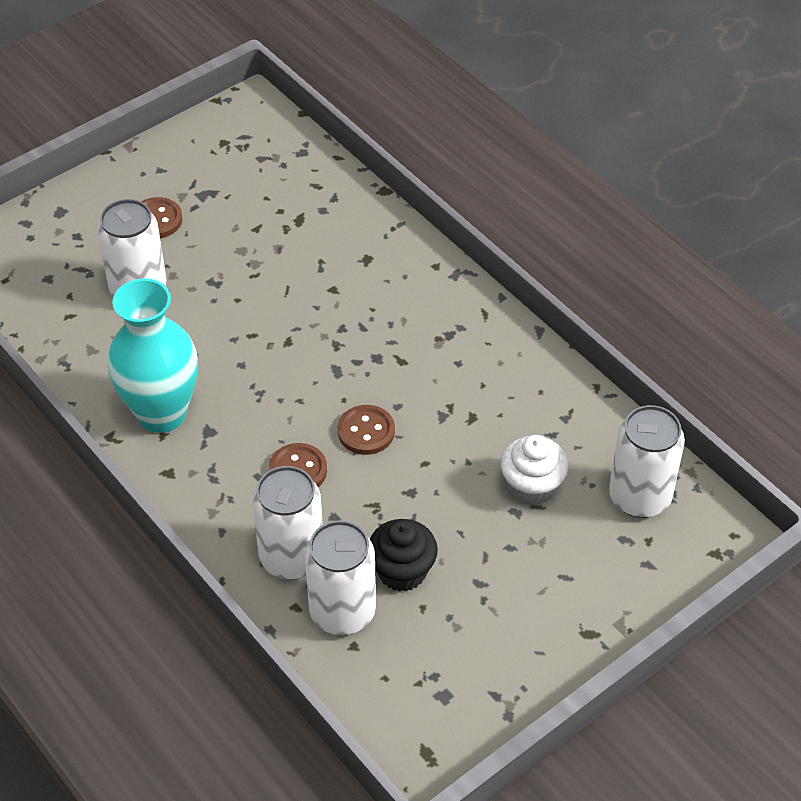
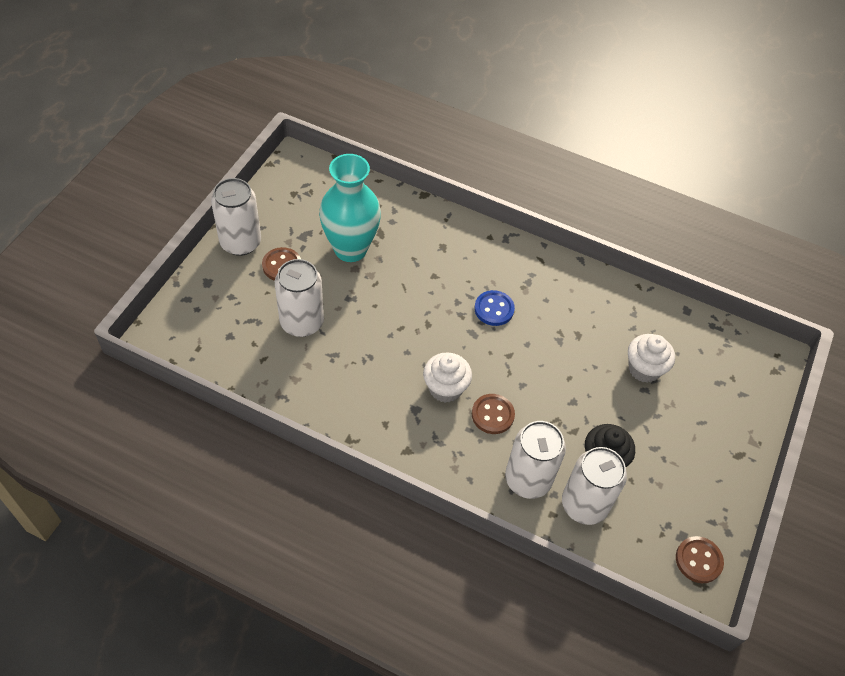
camera: 30 degrees left, 5 degrees up
(162, 413) = (375, 408): turquoise vase -> turquoise vase (350, 249)
(260, 420) = (445, 388): none -> white cupcake
(366, 431) = (519, 370): brown button -> brown button (698, 560)
(382, 352) = (494, 309): none -> blue button
(639, 497) = (710, 351): white can -> white can (240, 242)

